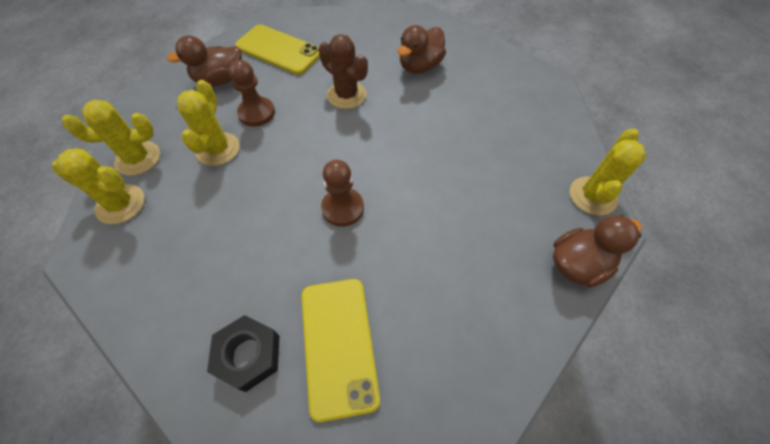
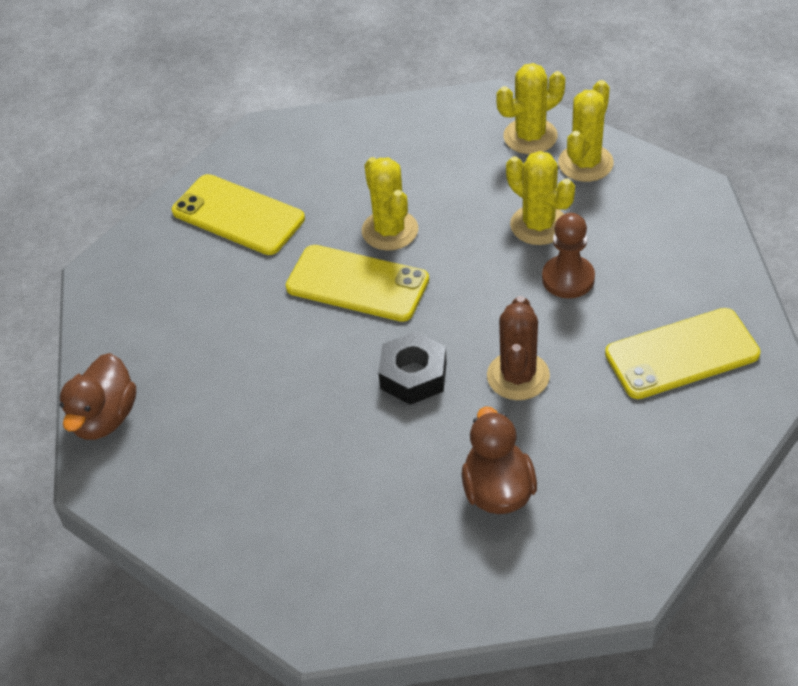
camera: 135 degrees right, 10 degrees down
(220, 80) = (666, 270): brown duck -> none
(248, 355) = (290, 164): black nut -> black nut (413, 375)
(343, 208) = (357, 283): brown pawn -> yellow phone
(346, 95) = (518, 376): brown cactus -> brown cactus turned 75 degrees counterclockwise
(592, 196) = (138, 500): yellow cactus -> yellow cactus (390, 230)

